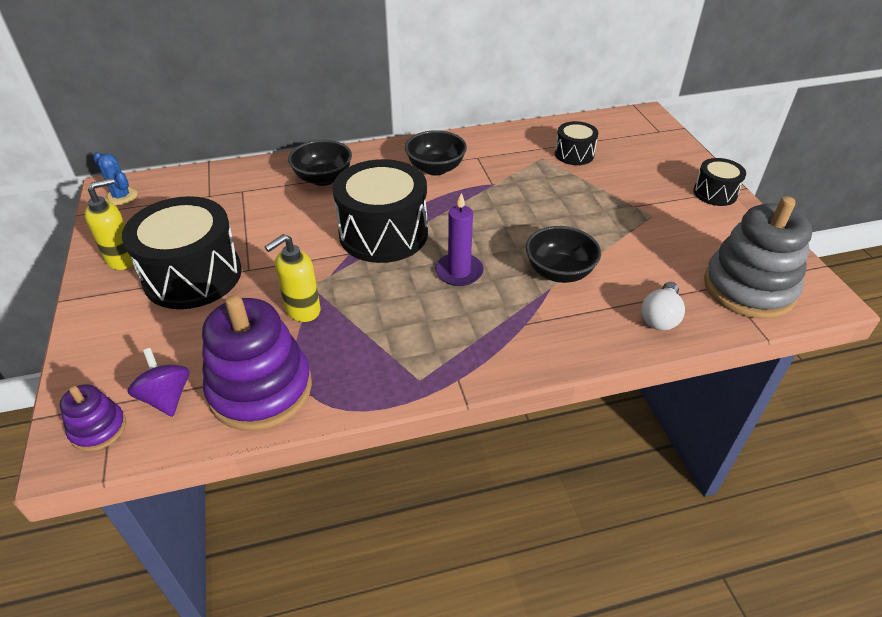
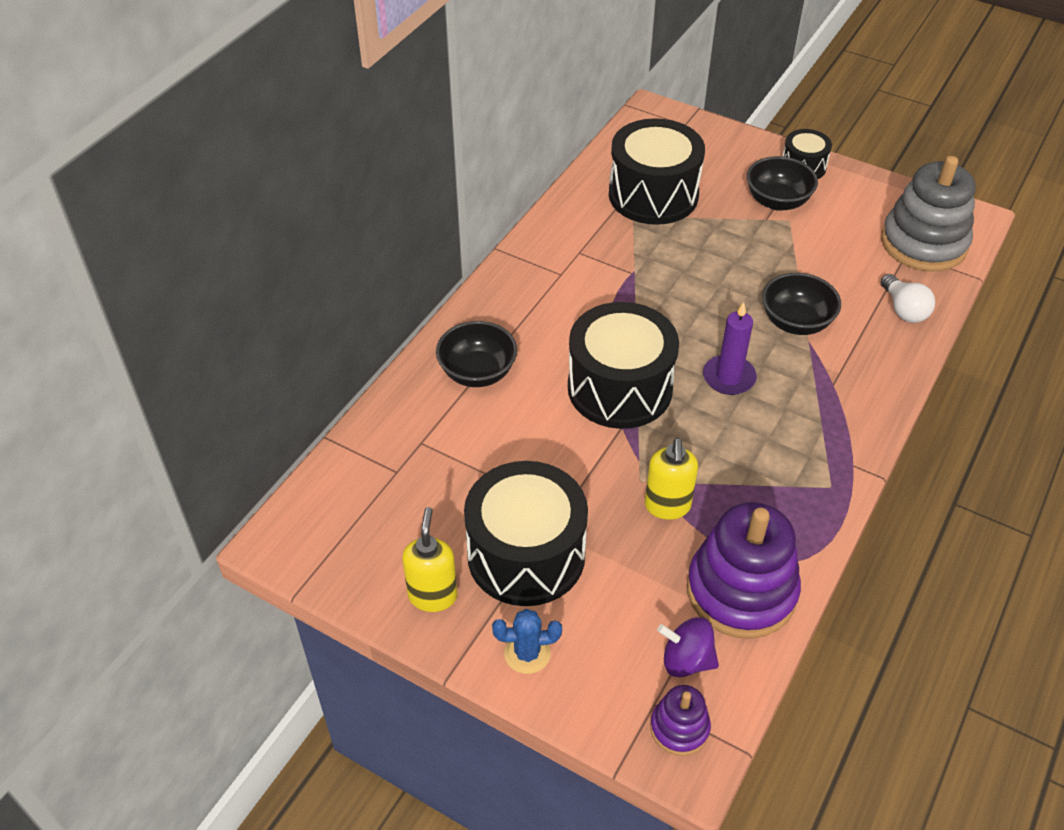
camera: 45 degrees left, 5 degrees up
(121, 197) = (305, 542): blue cactus -> blue cactus (527, 653)
(435, 168) = (562, 289): black bowl -> black bowl (777, 201)
(574, 154) = (653, 195): black drum -> black drum, size x1.95

